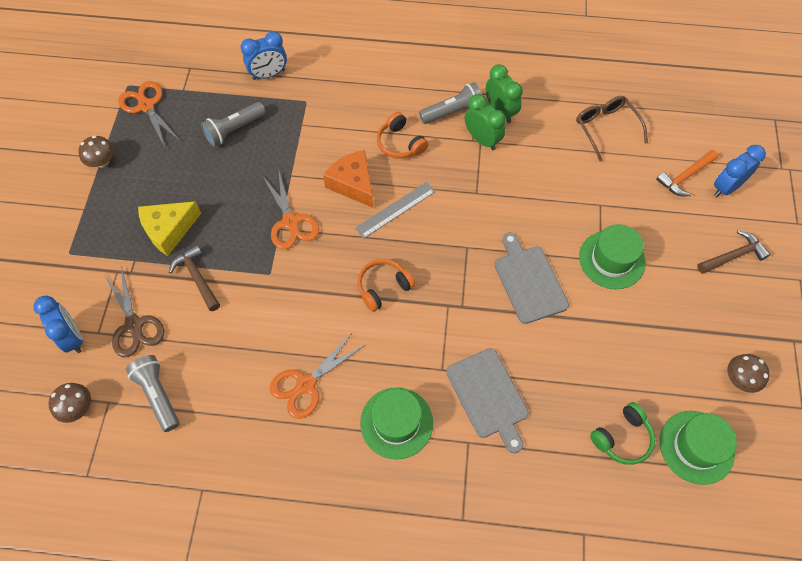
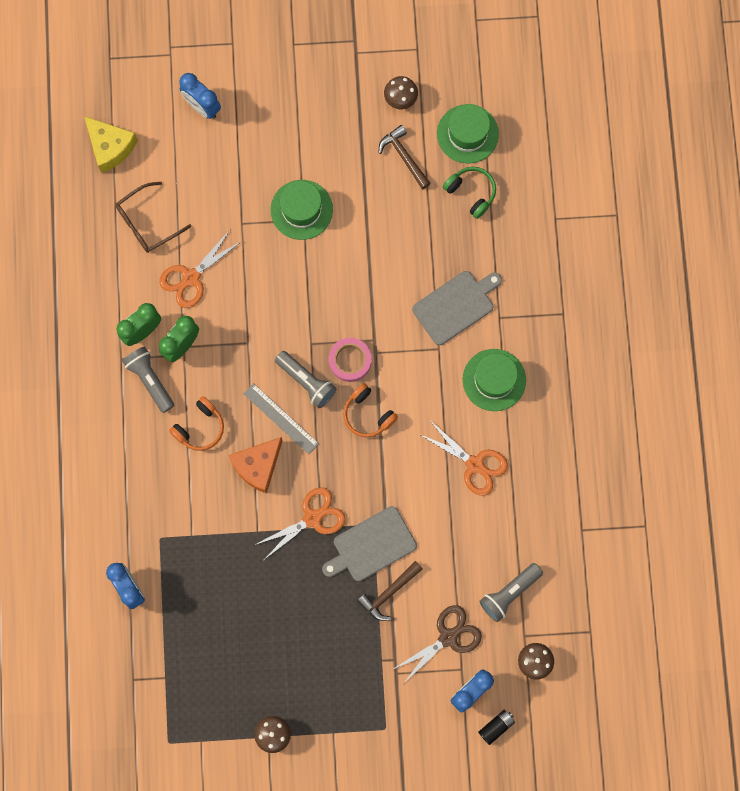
camera: 100 degrees left, 15 degrees up
(27, 356) = (496, 726): none -> black battery
(146, 106) = (194, 711): orange scissors -> orange scissors (191, 278)
(169, 230) = (342, 637): yellow cheese -> yellow cheese (110, 147)
(234, 130) = (210, 605): grey flashlight -> grey flashlight (306, 381)
(443, 280) = (350, 361): none -> pink tape
(529, 281) = (337, 282): grey cutting board -> grey cutting board (371, 545)
(685, 177) = (196, 145): orange hammer -> none
(733, 256) = (278, 101): brown hammer -> brown hammer (404, 156)

